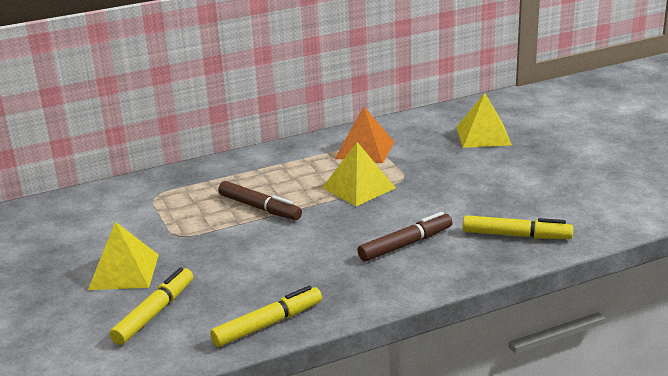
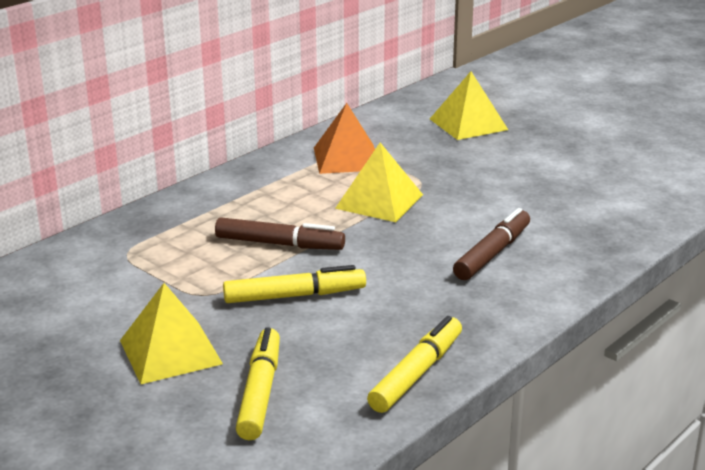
camera: 25 degrees left, 0 degrees up
(516, 235) = (602, 222): yellow marker -> yellow marker (294, 296)

